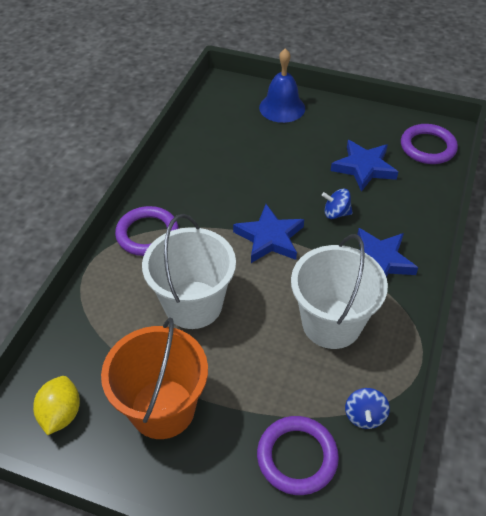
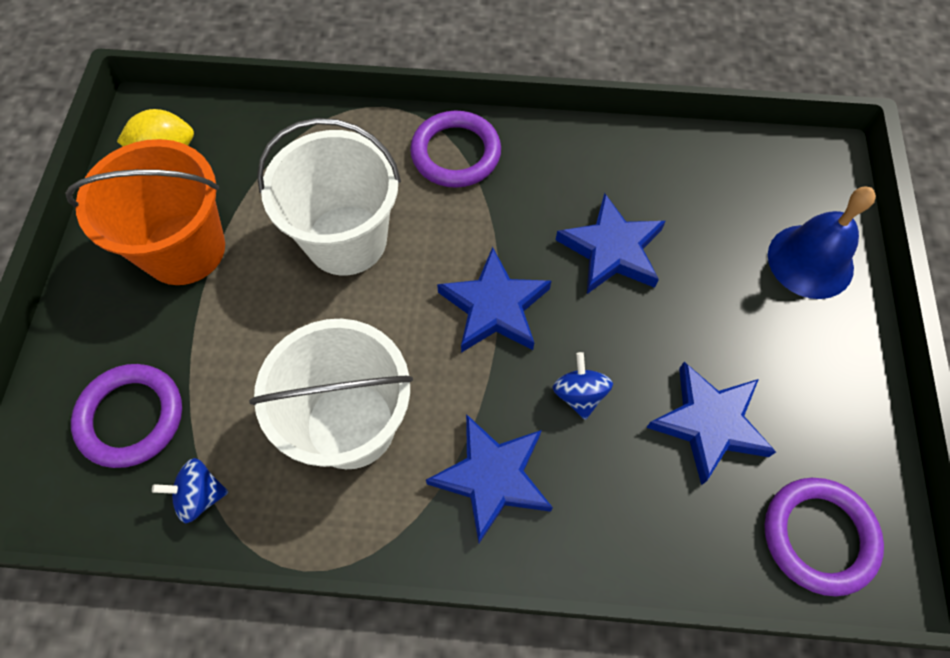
camera: 75 degrees right, 15 degrees up
(248, 178) = (612, 250): none -> blue star

